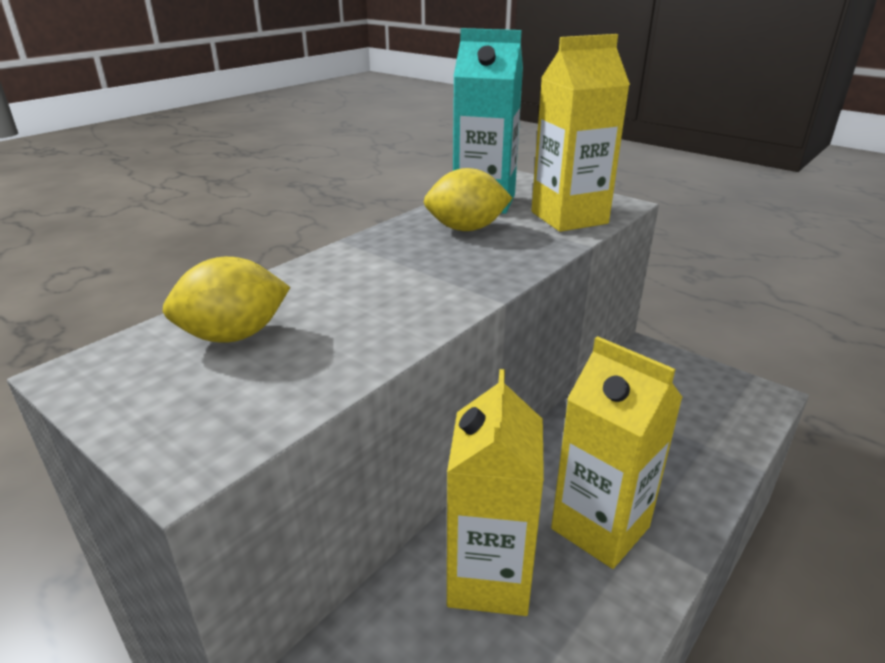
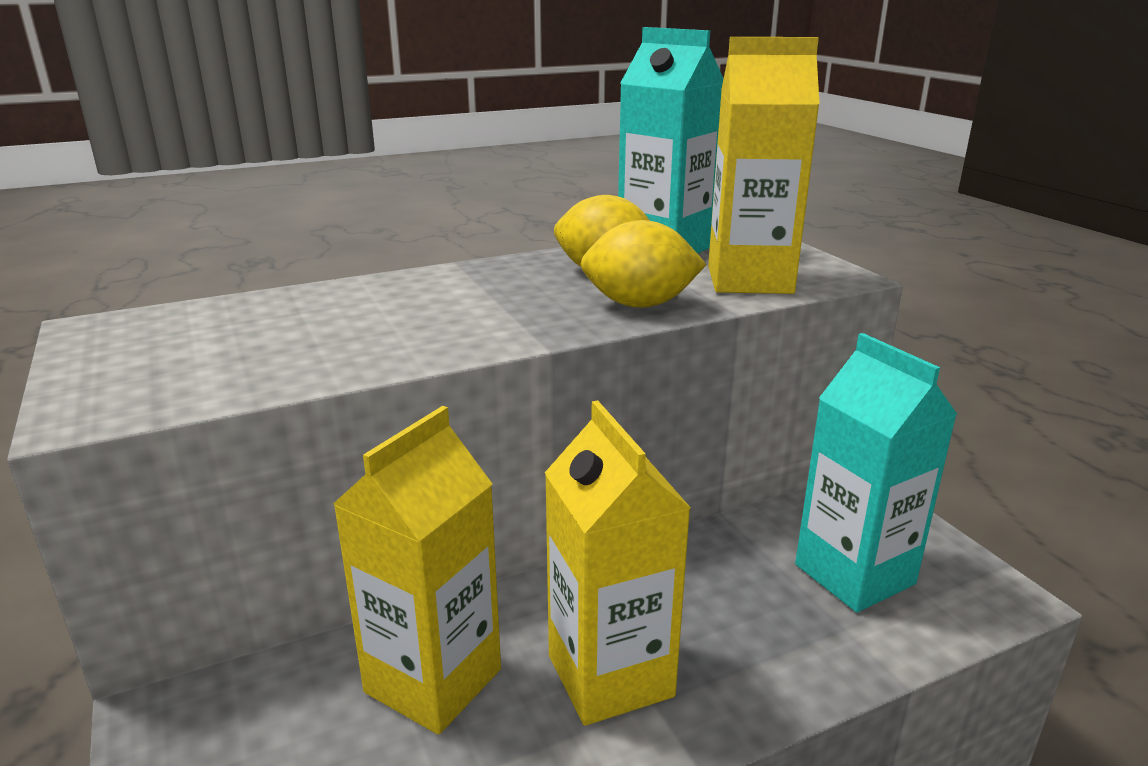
camera: 25 degrees right, 5 degrees down
(234, 335) = (247, 325): yellow lemon -> yellow lemon (640, 305)
(683, 407) = (854, 574): none -> turquoise carton

